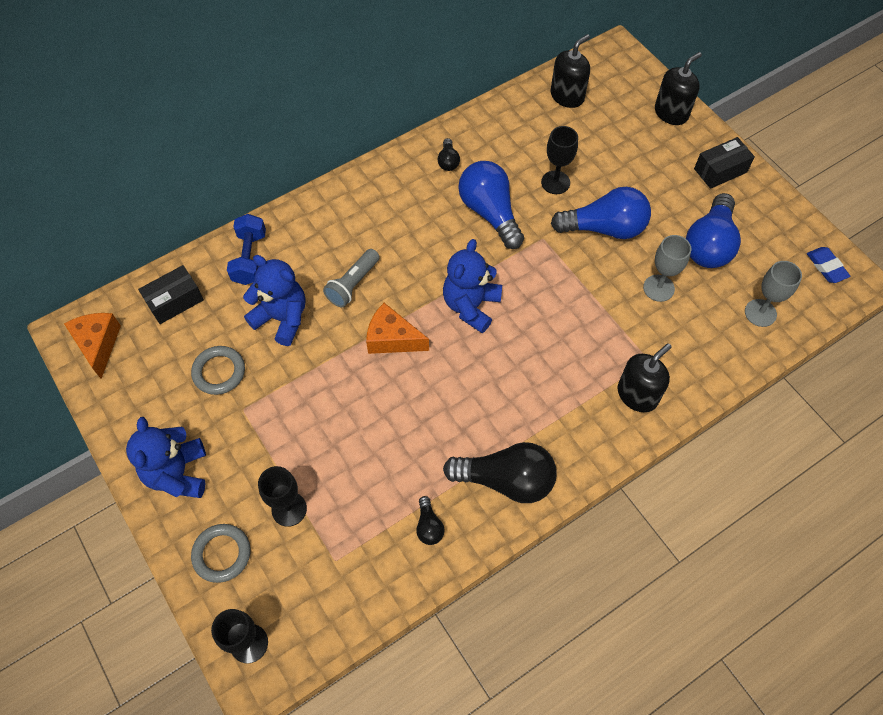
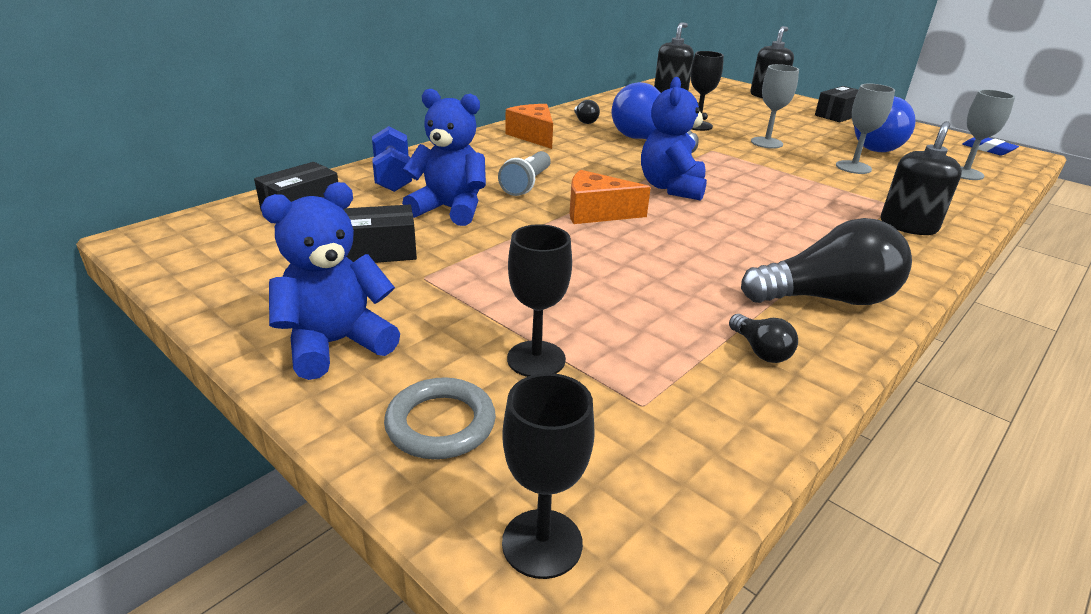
camera: 15 degrees left, 30 degrees down
(98, 344) = (190, 245): orange cheese -> orange cheese (533, 136)
(178, 473) = (336, 344): blue teddy bear -> blue teddy bear turned 75 degrees clockwise
(219, 372) = (378, 251): grey ring -> black box
(604, 228) = (766, 143): blue light bulb -> grey goblet

